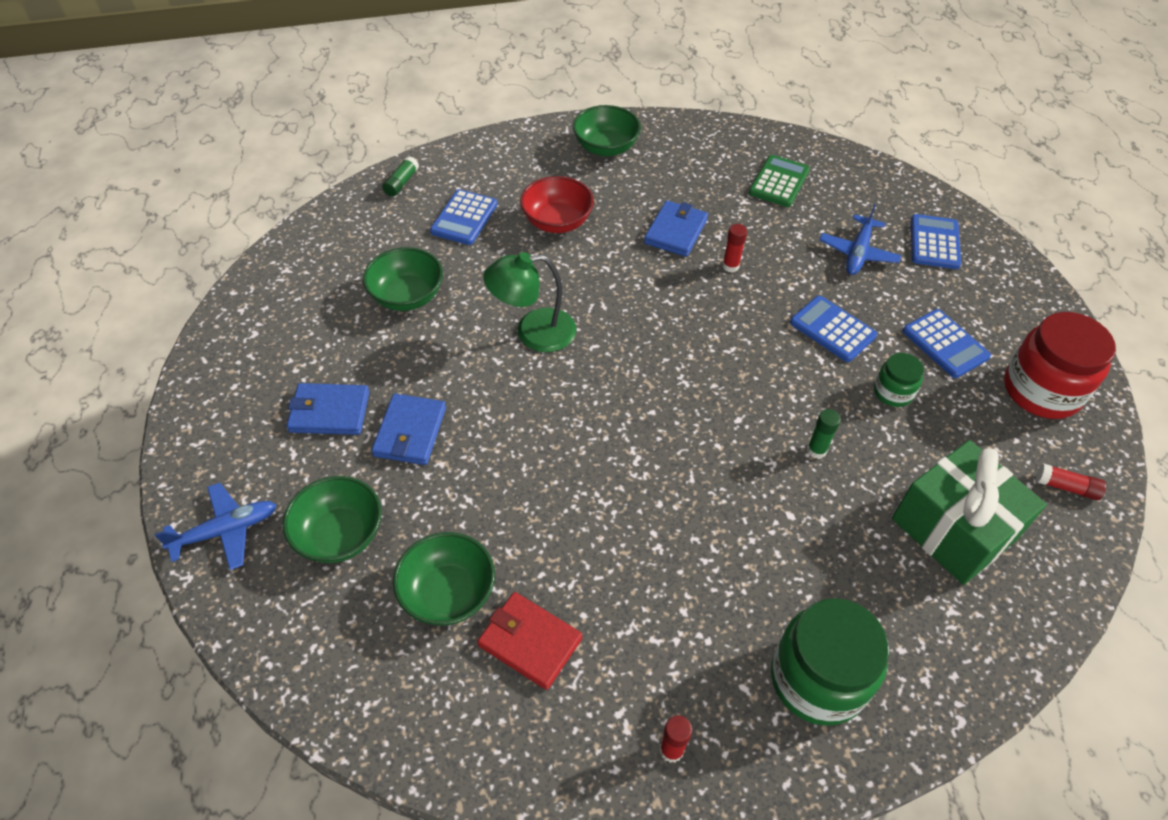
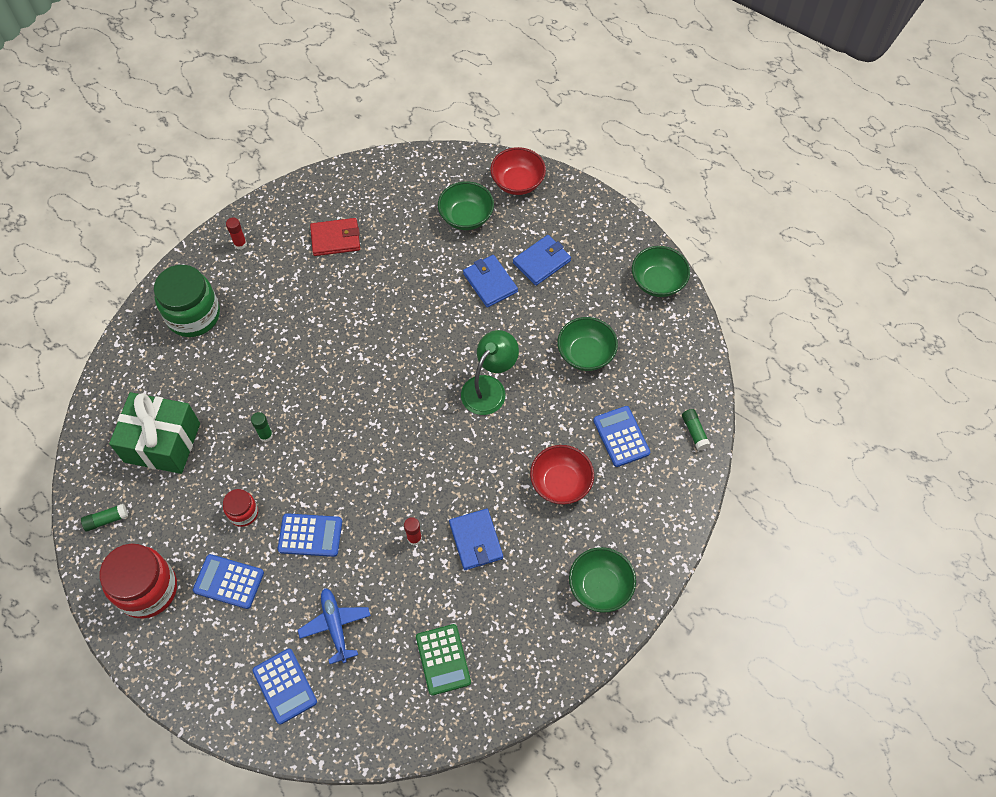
camera: 140 degrees right, 10 degrees up
(226, 531) = (517, 182): blue plane -> red bowl
(448, 593) = (391, 230): green bowl -> green bowl (658, 282)
(893, 392) = (243, 513): green jar -> red jar
(1066, 487) = (106, 520): red glue stick -> green glue stick

